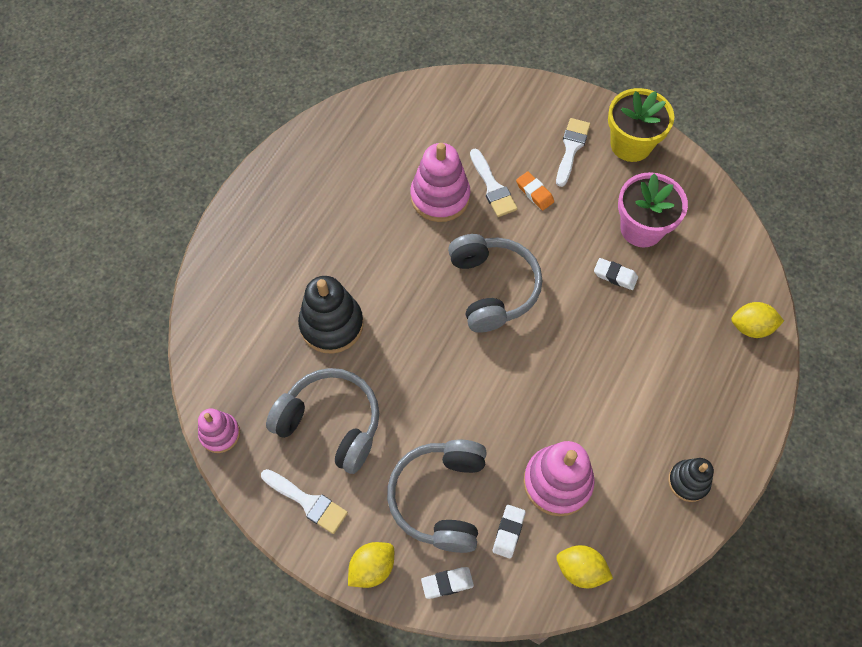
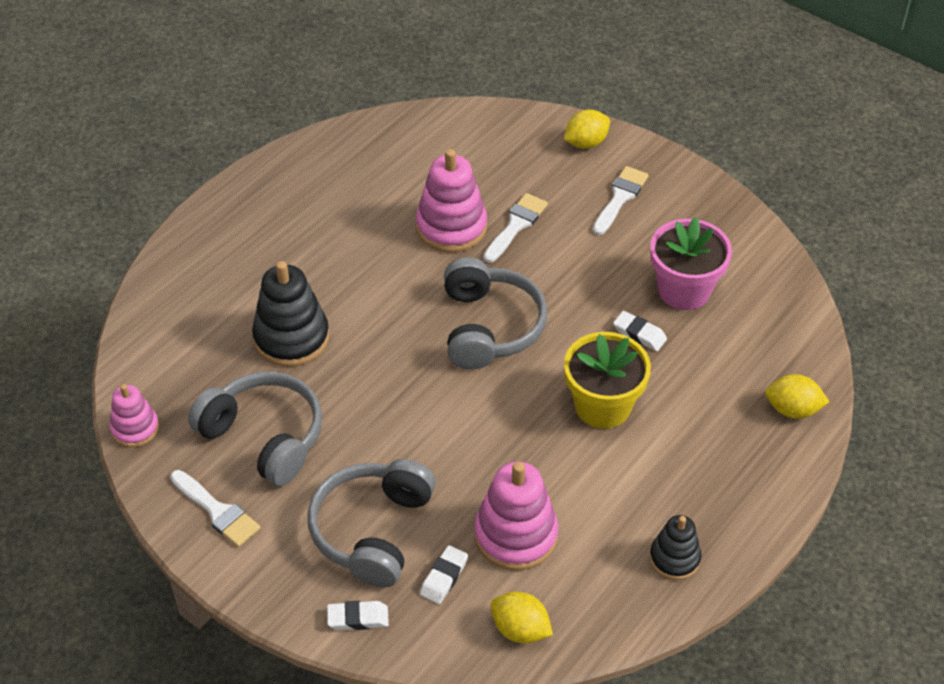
camera: 10 degrees right, 15 degrees down
(372, 568) = (274, 589): yellow lemon -> yellow lemon (586, 143)
(493, 187) = (516, 225): white brush -> white brush turned 135 degrees counterclockwise
(534, 193) = (564, 237): orange eraser -> none
(631, 144) = (693, 203): yellow flower pot -> yellow flower pot (602, 406)

